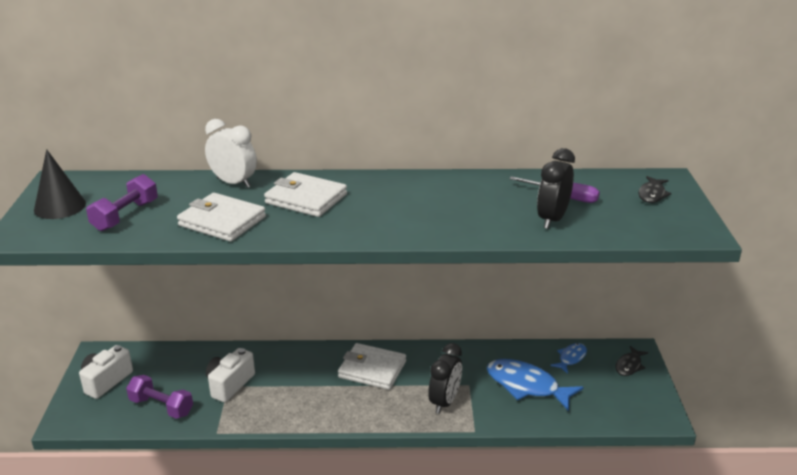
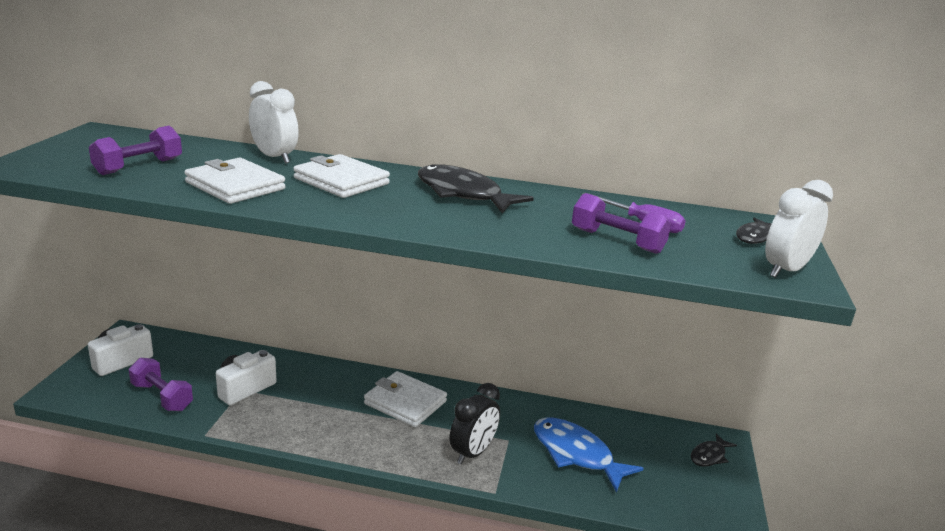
camera: 10 degrees right, 5 degrees down
(60, 206) = (80, 150): black cone -> none
(411, 193) = (463, 194): none -> black fish
(552, 219) = (617, 241): black clock -> purple dumbbell
(571, 358) = (640, 434): blue fish -> none
(684, 223) = (786, 270): none -> white clock

